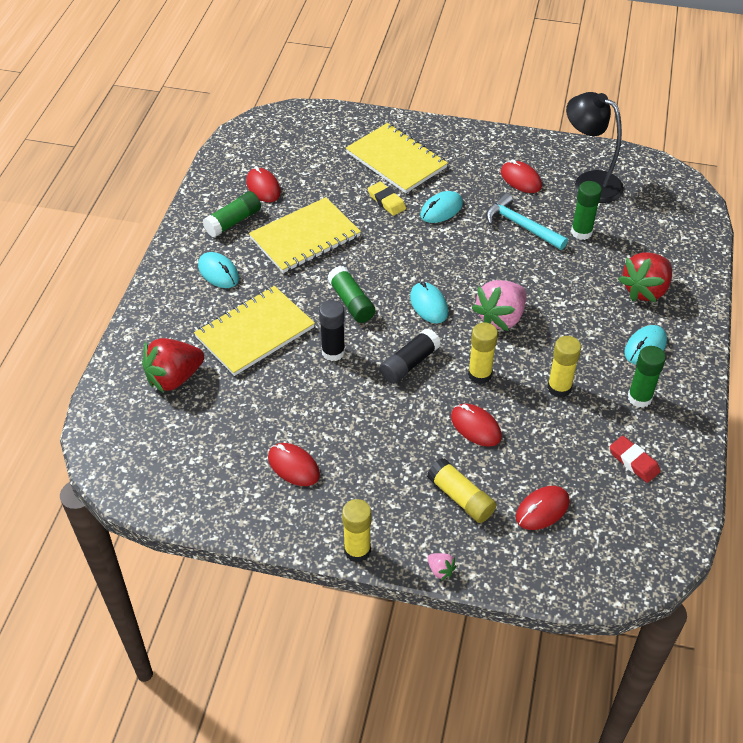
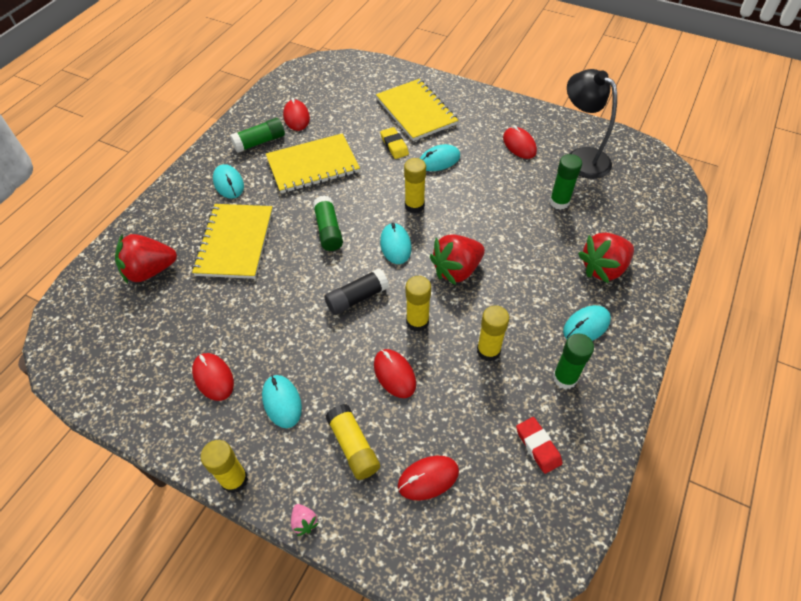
camera: 15 degrees right, 5 degrees up
(255, 332) = (235, 242): yellow notebook -> yellow notebook turned 60 degrees counterclockwise
(333, 352) = (294, 273): black glue stick -> none
(374, 474) = (282, 402): none -> turquoise mouse
(433, 261) = (414, 205): none -> yellow glue stick
(500, 318) = (456, 270): pink strawberry -> red strawberry
(521, 226) = (505, 187): turquoise hammer -> none

